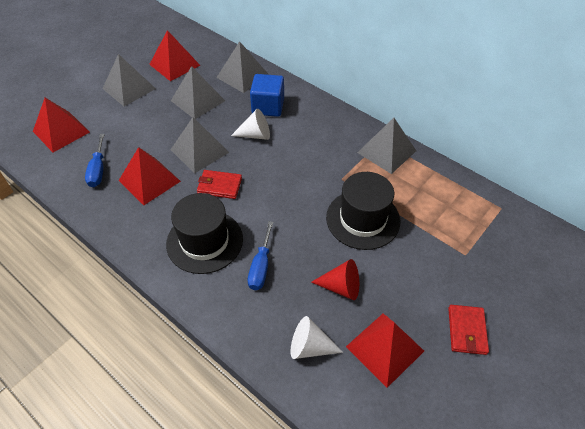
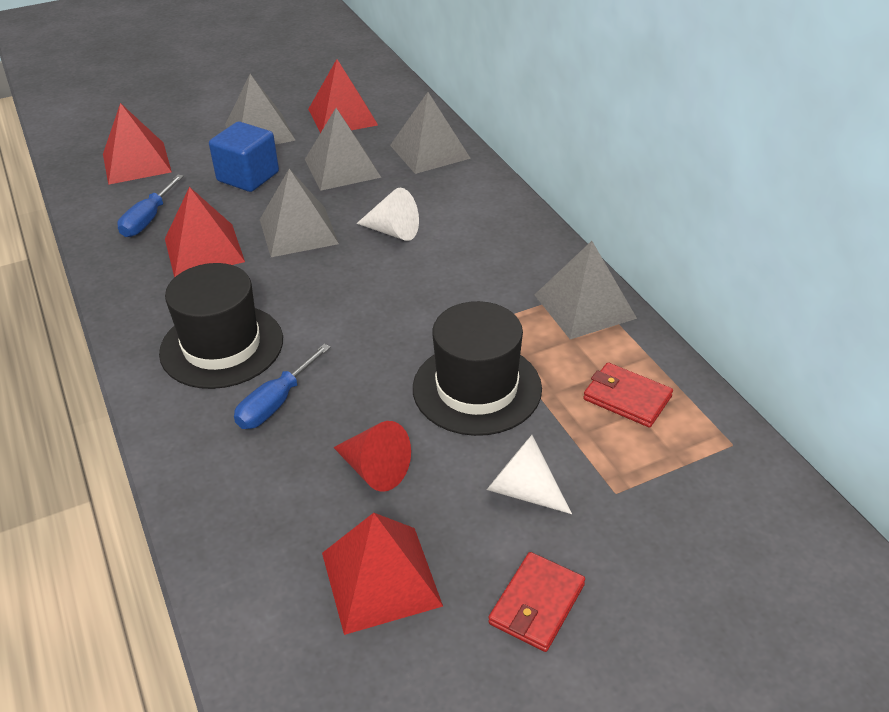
camera: 25 degrees right, 10 degrees down
(219, 186) = (294, 282): red wallet -> red wallet (627, 398)
(268, 106) = (438, 199): blue cube -> blue cube (248, 177)
(310, 347) = (269, 533): white cone -> white cone (523, 490)

